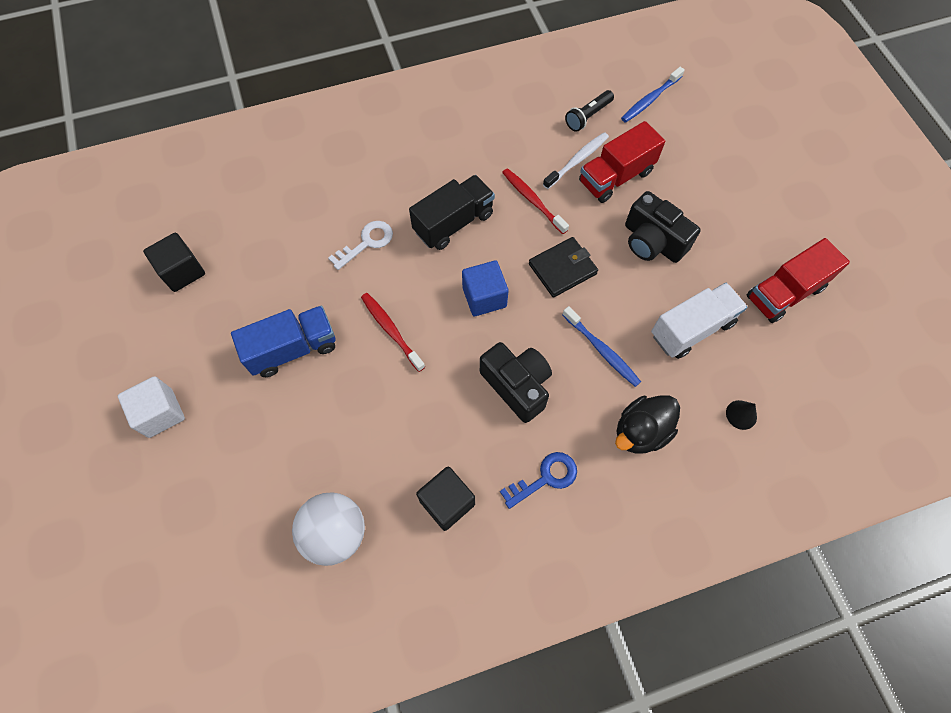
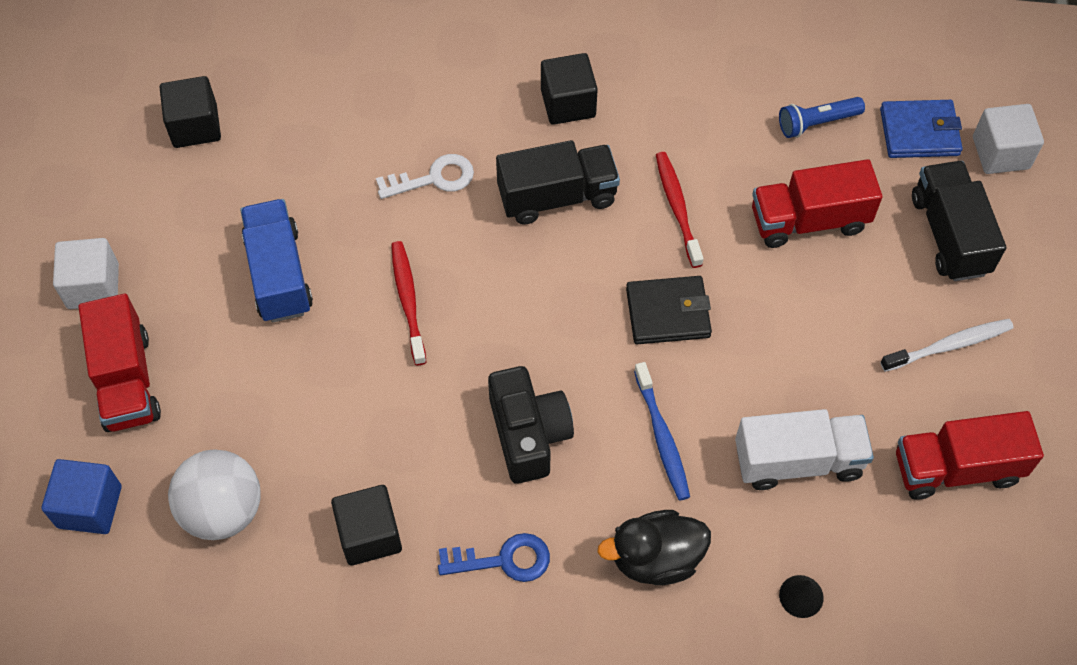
camera: 25 degrees right, 5 degrees down
(219, 470) = (127, 380): none -> red truck
(293, 349) = (279, 274): blue truck -> blue truck turned 105 degrees counterclockwise
(429, 161) = (568, 103): none -> black cube
(484, 297) = (546, 307): blue cube -> blue cube (89, 507)
(577, 160) = (768, 178): white toothbrush -> white toothbrush (949, 345)
(588, 116) = (817, 123): black flashlight -> blue flashlight
(650, 99) = (919, 132): blue toothbrush -> blue wallet
(652, 241) = (810, 326): black camera -> none
(701, 153) = (949, 235): none -> black truck
(702, 94) = (1000, 153): none -> white cube

